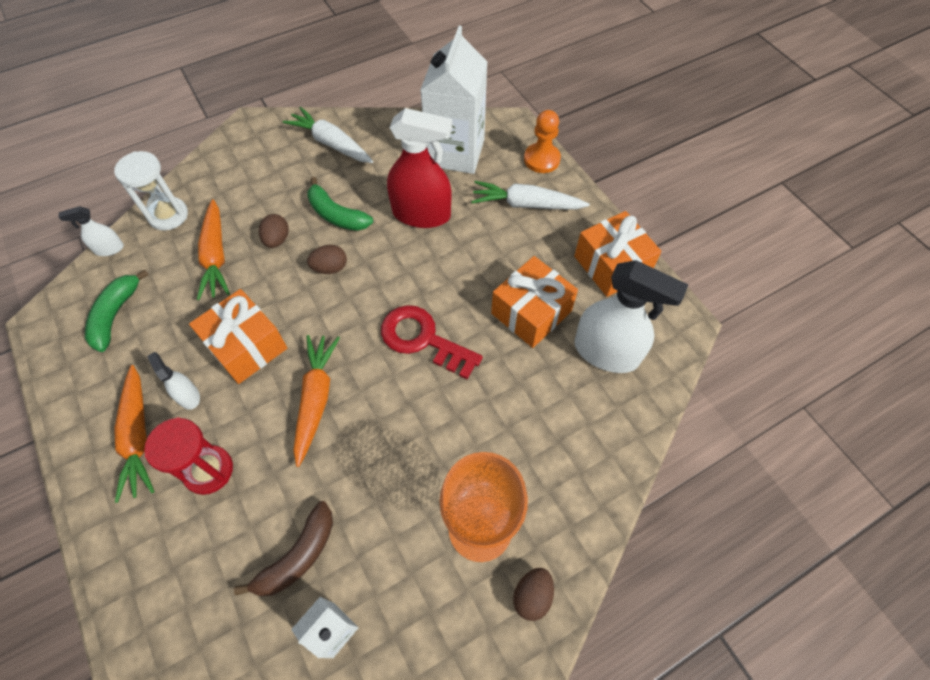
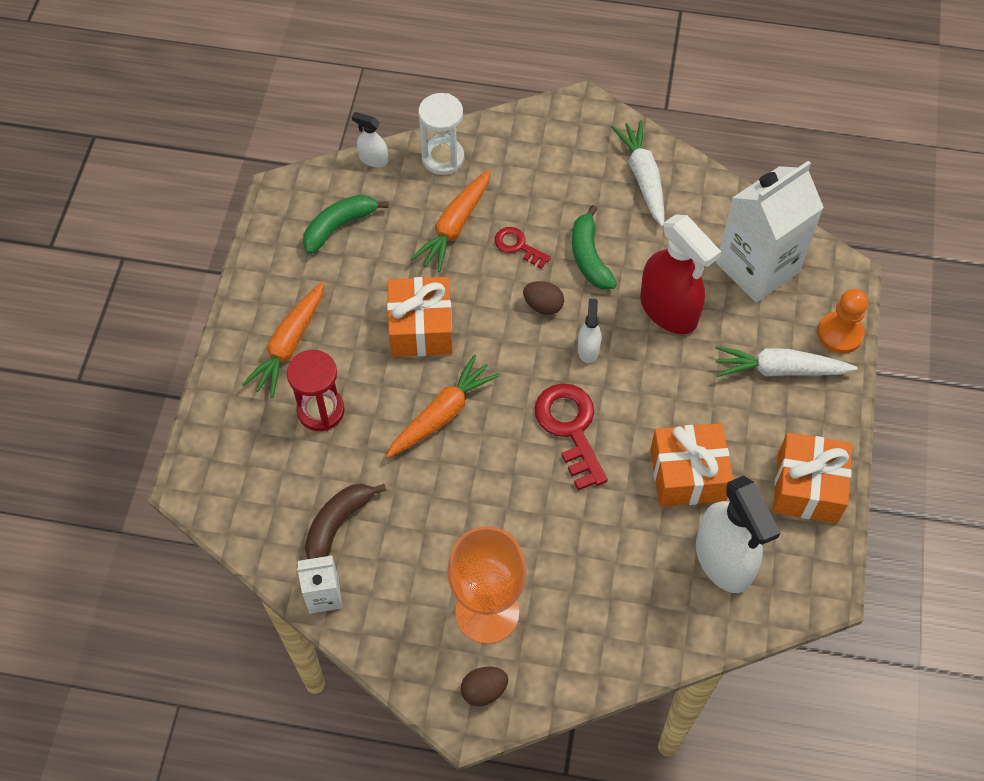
camera: 40 degrees right, 0 degrees up
(188, 396) = (347, 338): white spray bottle -> white spray bottle (588, 349)
(277, 240) = (518, 246): brown egg -> red key
(298, 556) = (338, 525): brown banana -> brown banana turned 135 degrees clockwise
(526, 204) = (779, 370): white carrot -> white carrot turned 45 degrees counterclockwise

